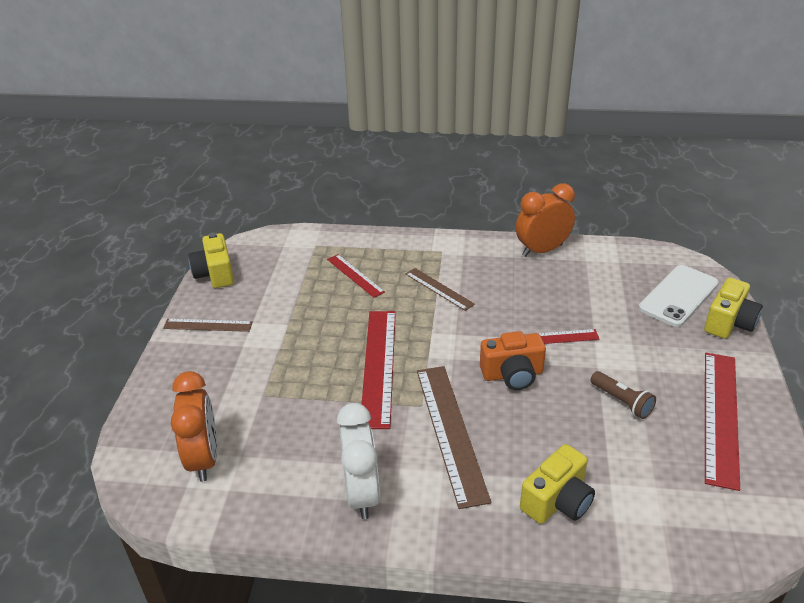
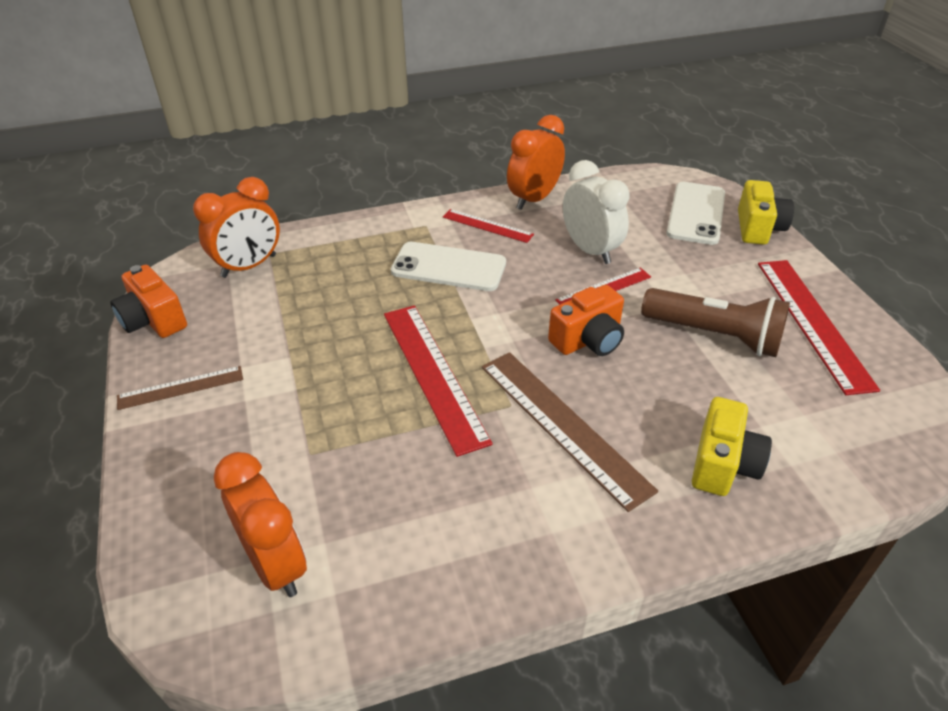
camera: 25 degrees left, 5 degrees up
(215, 274) = (154, 320): yellow camera -> orange camera
(296, 251) = (249, 266): none -> orange clock
(355, 275) = (340, 277): red ruler -> red ruler (487, 226)
(362, 493) = (507, 535): white clock -> white clock (590, 250)
(439, 289) = (448, 267): brown ruler -> white phone
(622, 401) = (715, 335): brown flashlight -> brown flashlight, size x1.82

